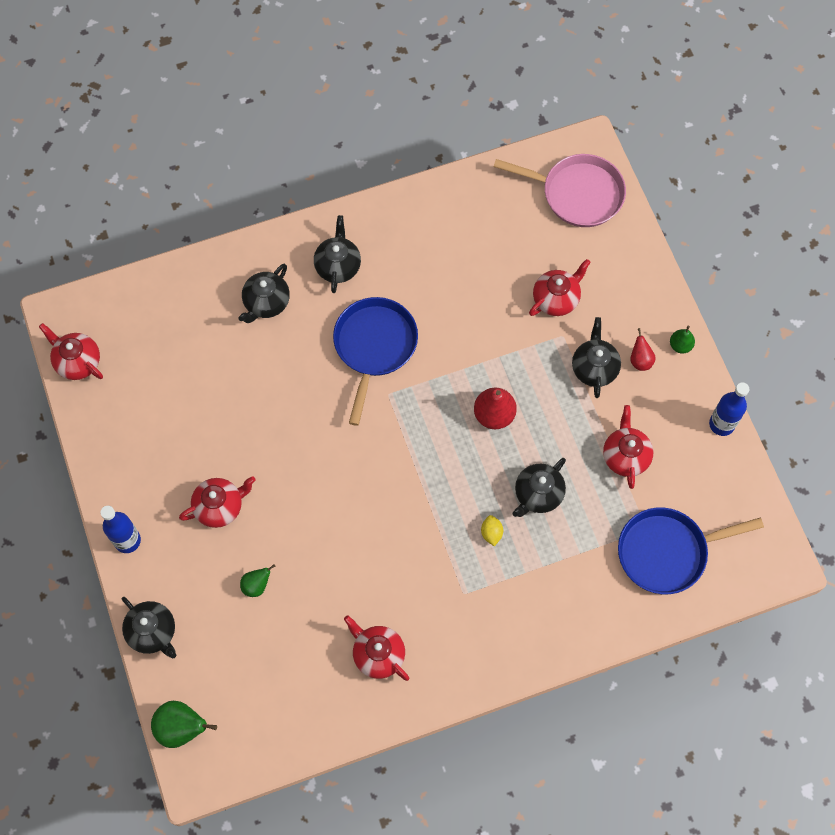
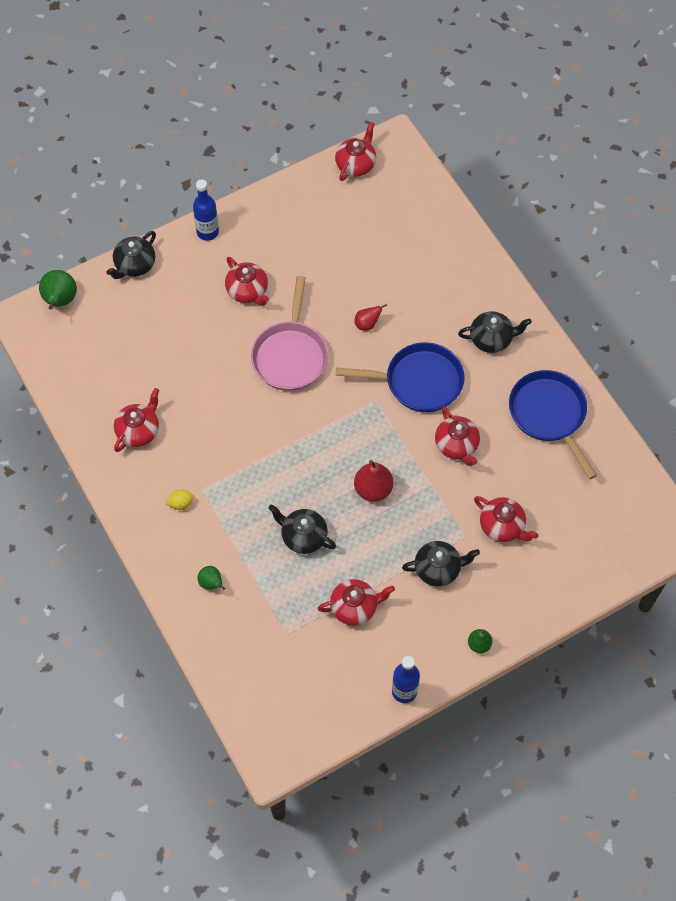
camera: 80 degrees right, 5 degrees down
(256, 585) = (184, 331): green pear -> green pear (211, 583)
(266, 303) = (442, 290): black teapot -> none
(457, 324) = (457, 445): none -> red teapot
(491, 533) = (260, 503): yellow lemon -> yellow lemon (181, 503)
(577, 194) = (621, 531): pink pan -> pink pan (290, 355)
(640, 360) = (455, 609): red pear -> red pear (367, 324)
(667, 552) = (267, 655): blue pan -> blue pan (549, 415)

